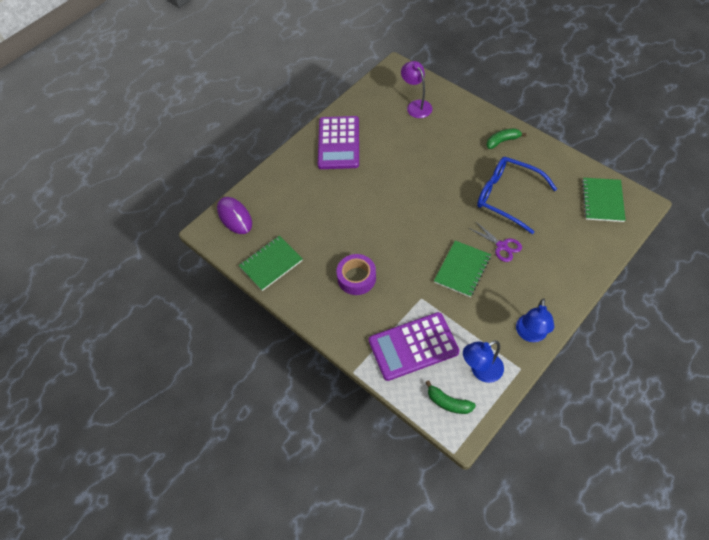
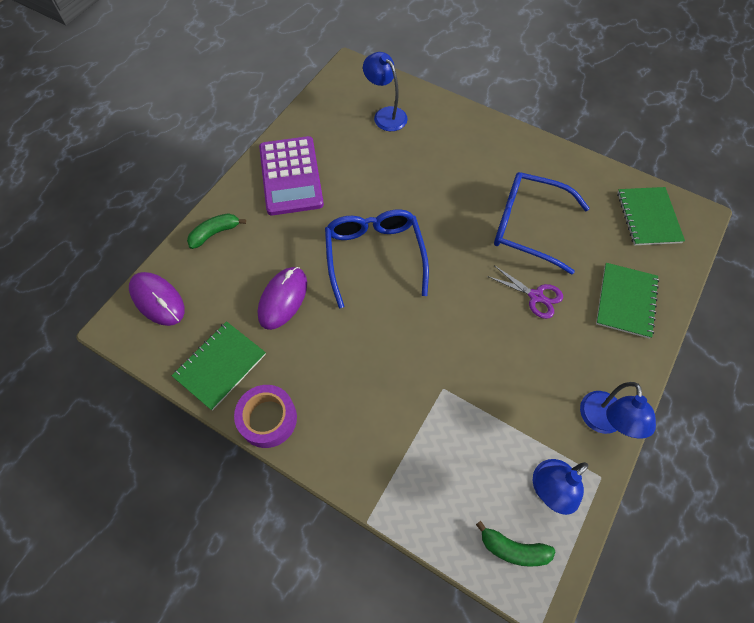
camera: 15 degrees left, 5 degrees up
(320, 226) = (283, 299): none -> purple mouse
(356, 278) = (347, 370): purple tape -> purple tape (268, 419)
(389, 205) = (374, 257): none -> blue glasses
(413, 346) = (446, 466): purple calculator -> none
(416, 105) = (385, 115): purple lamp -> blue lamp
(462, 269) = (490, 337): green notebook -> green notebook (626, 301)
(502, 141) = (505, 151): green banana -> green banana (215, 233)

